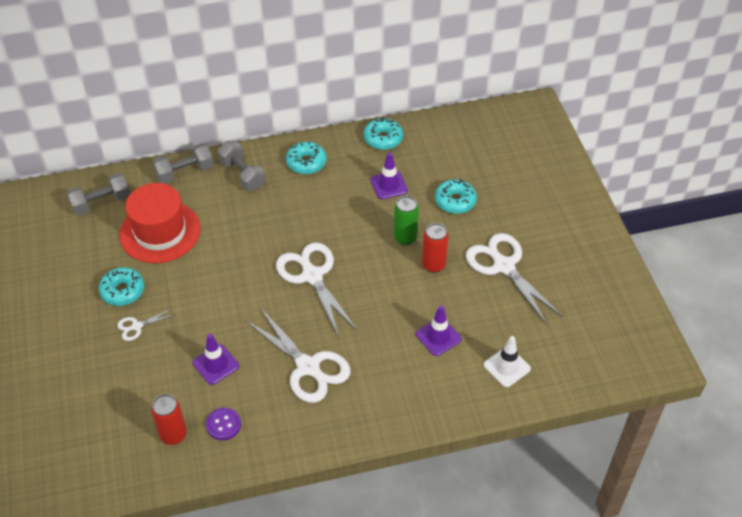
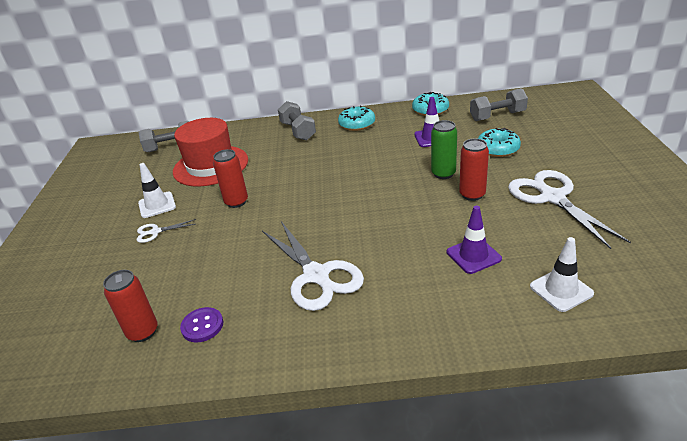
camera: 15 degrees right, 15 degrees down
(123, 291) = (157, 205): turquoise donut -> white traffic cone
(185, 172) = (249, 129): grey dumbbell -> grey dumbbell (497, 116)
(206, 283) = (236, 202): none -> red can
(216, 364) = (218, 267): purple traffic cone -> none
(312, 275) = (341, 199): white scissors -> none

